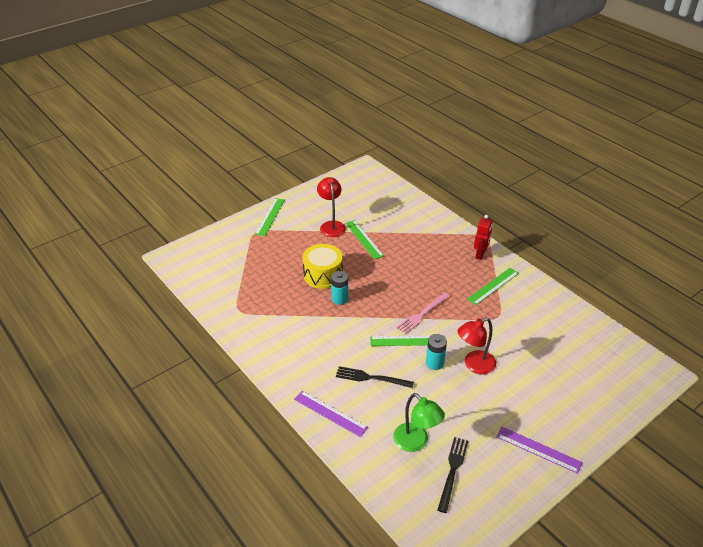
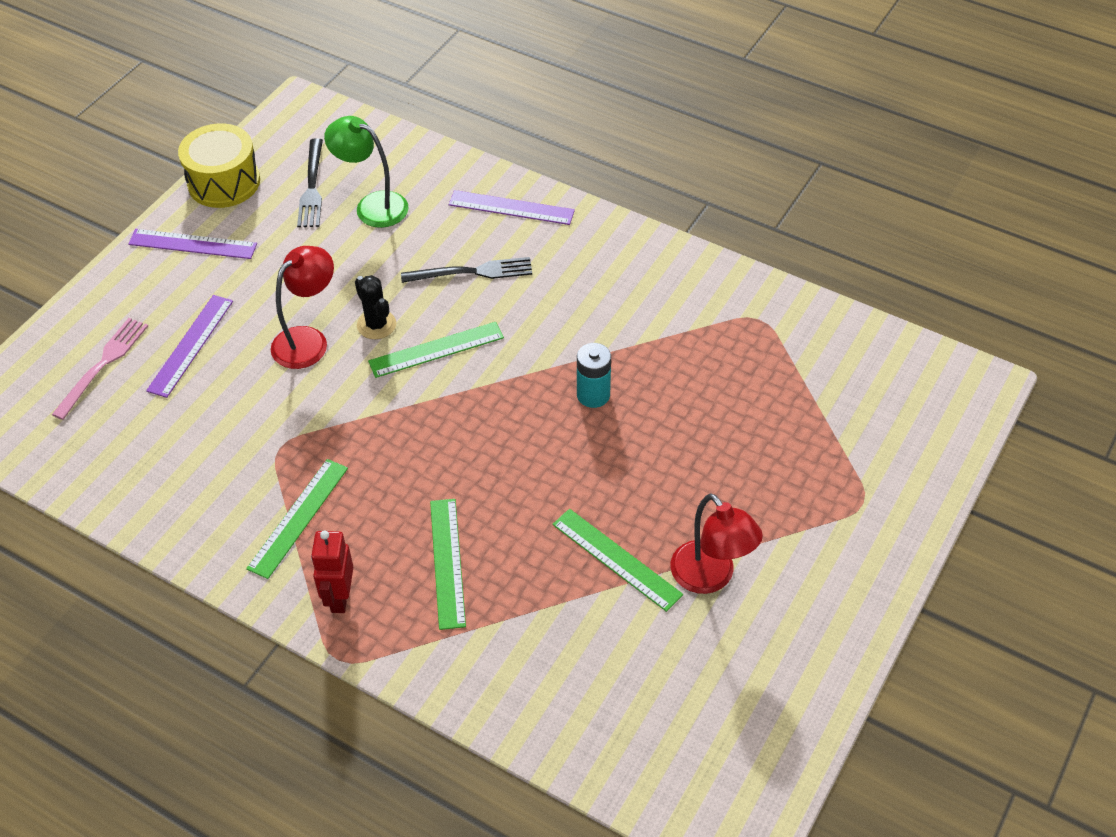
camera: 160 degrees right, 10 degrees up
(270, 216) = (865, 558): green ruler -> green ruler (447, 562)
(323, 275) = (654, 437): yellow drum -> yellow drum (224, 182)
(422, 314) = (425, 409): pink fork -> pink fork (103, 364)
(434, 363) = (376, 325): turquoise battery -> black cactus
(541, 381) = (190, 345): none -> purple ruler

